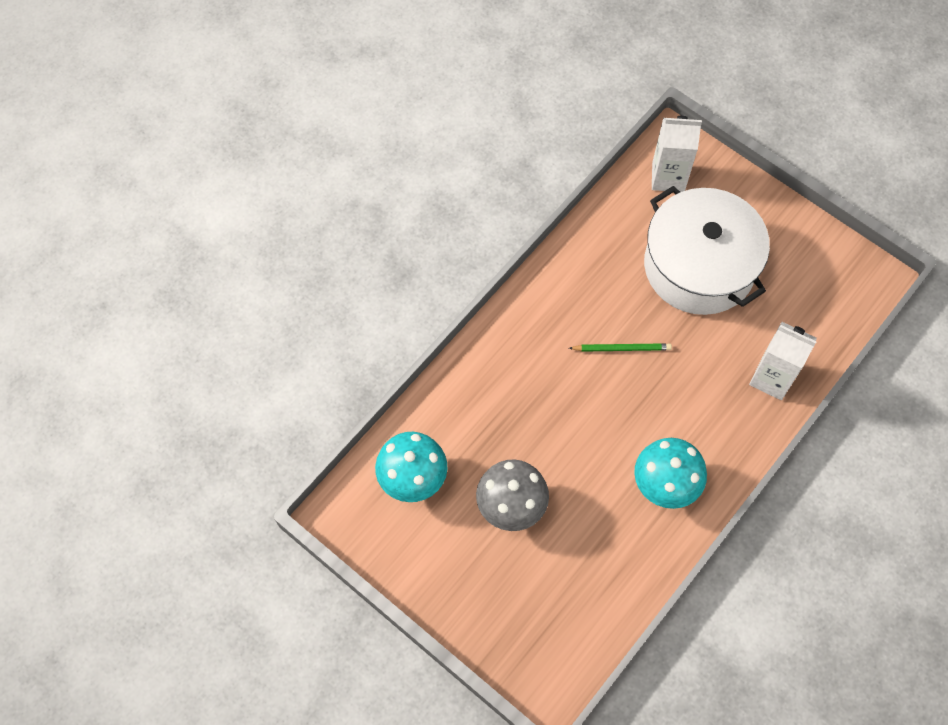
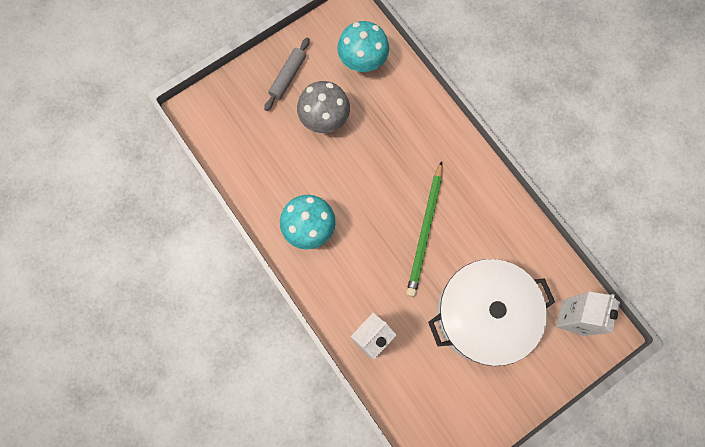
camera: 105 degrees right, 10 degrees up
(463, 572) = (288, 77): none -> grey rolling pin
(621, 348) = (425, 230): green pencil -> green pencil, size x1.74

